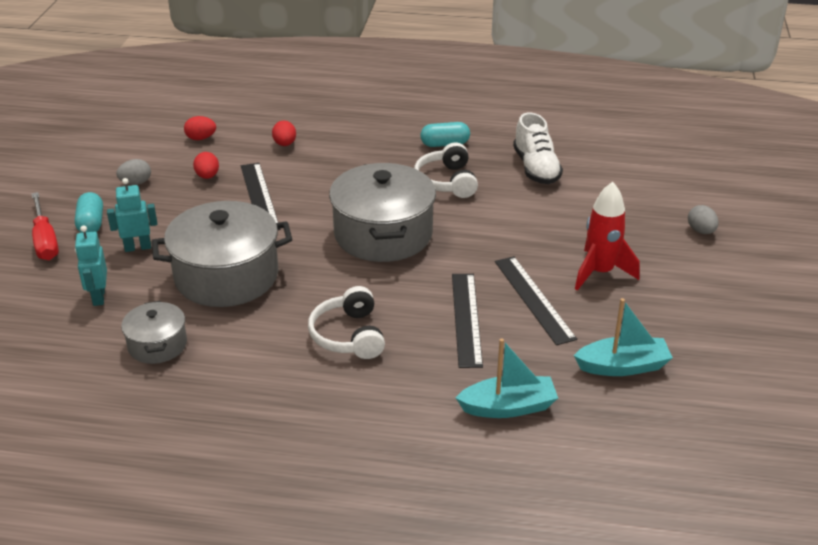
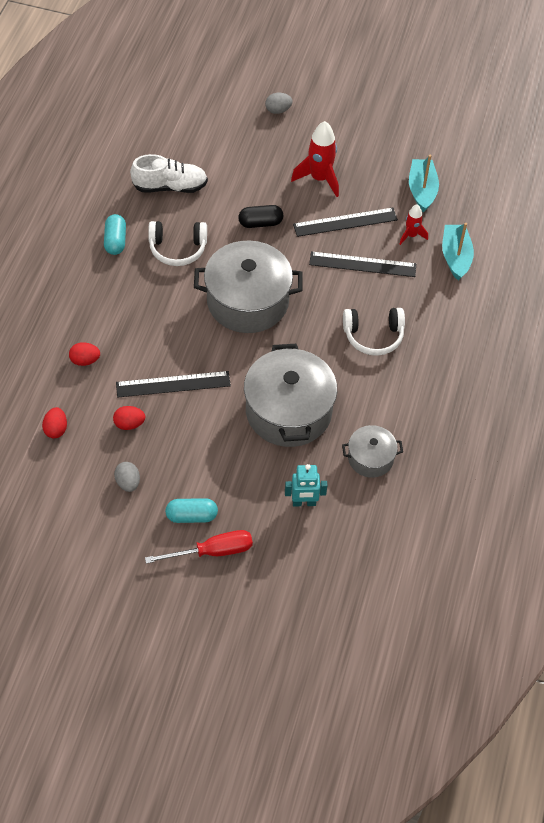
camera: 85 degrees left, 20 degrees up
(138, 247) = (236, 477): turquoise robot -> none
(506, 233) = (260, 223): none -> black capsule
(533, 360) = (411, 235): none -> red rocket

